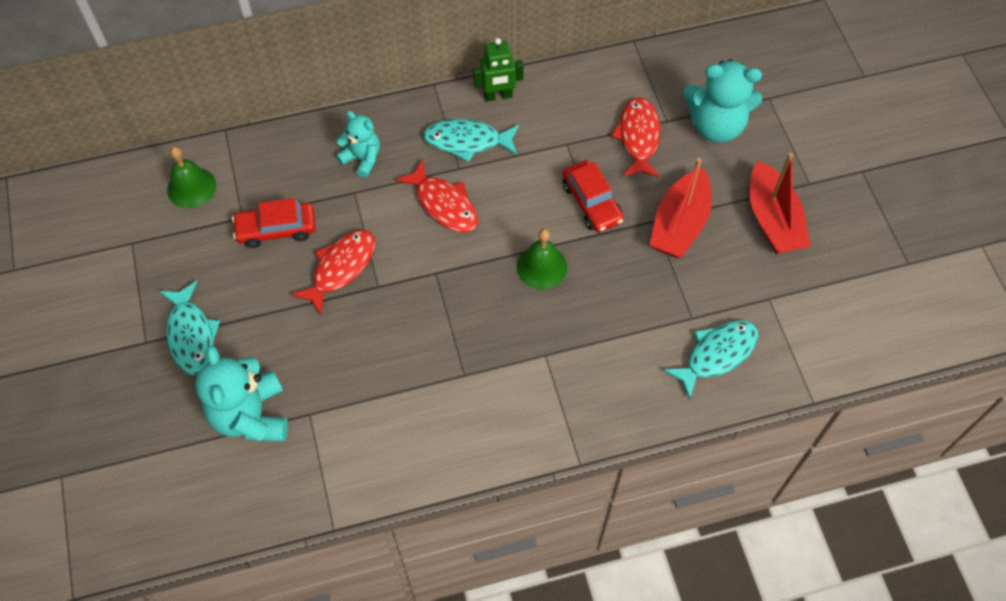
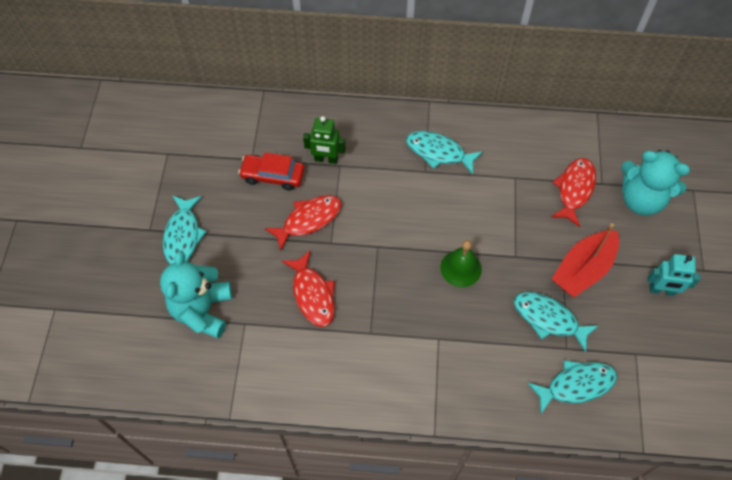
camera: 20 degrees right, 0 degrees up
(191, 187) = (224, 126): green bell -> none
(362, 158) = (355, 142): turquoise teddy bear -> none
(444, 204) = (403, 195): red fish -> red fish (312, 294)
(498, 96) = (475, 124): green robot -> green robot (326, 159)
(591, 202) = (518, 230): red car -> none
(661, 292) = (548, 319): none -> turquoise fish
(772, 220) = (661, 290): red boat -> turquoise robot

